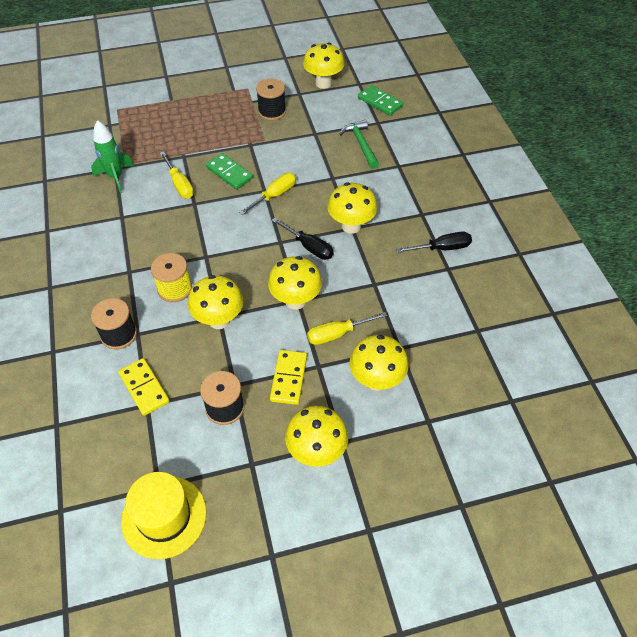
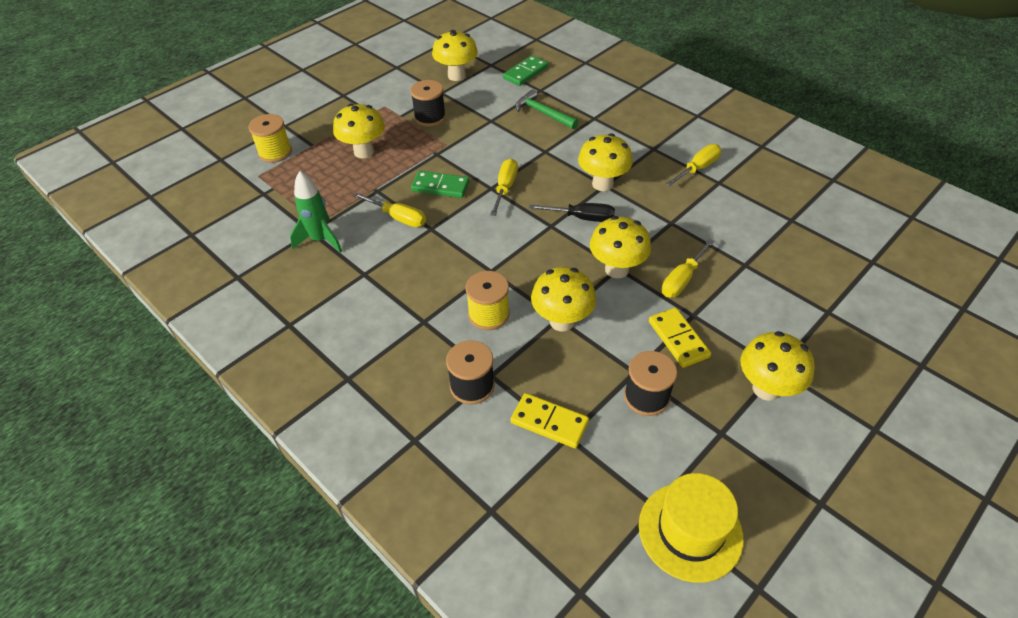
camera: 30 degrees left, 5 degrees down
(142, 95) = (275, 152): none -> yellow spool
(376, 380) = (754, 301): yellow mushroom -> yellow mushroom (364, 152)
(380, 102) = (525, 73): green domino -> green domino turned 60 degrees counterclockwise
(441, 248) = (697, 168): black screwdriver -> yellow screwdriver

